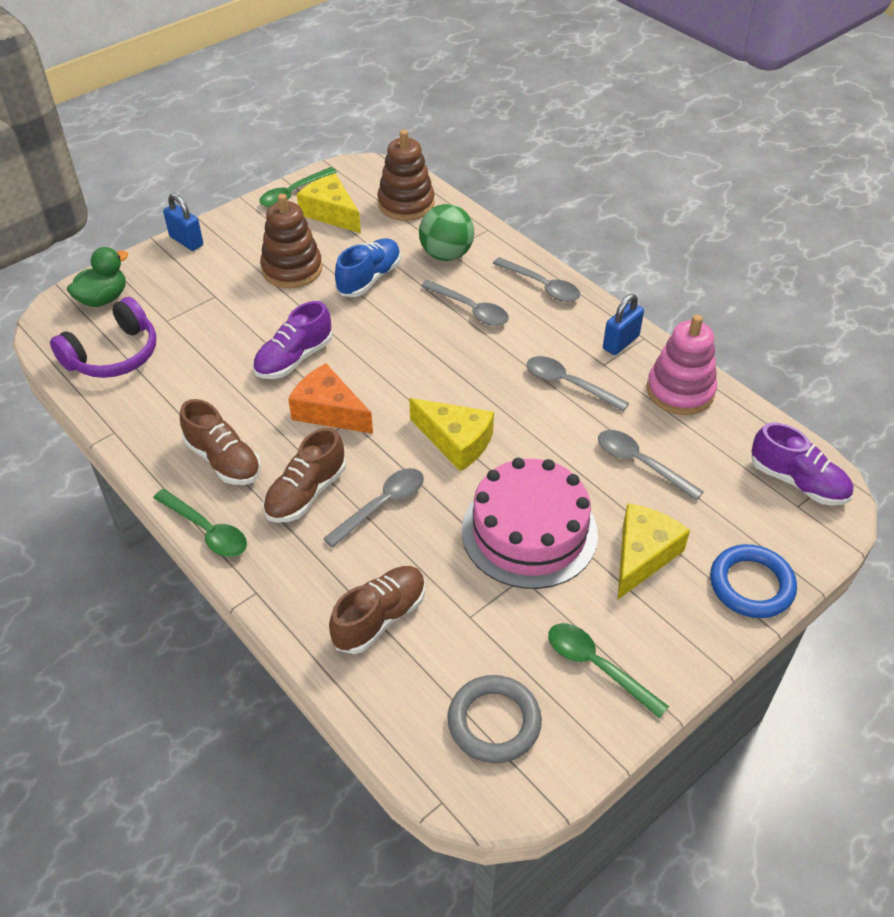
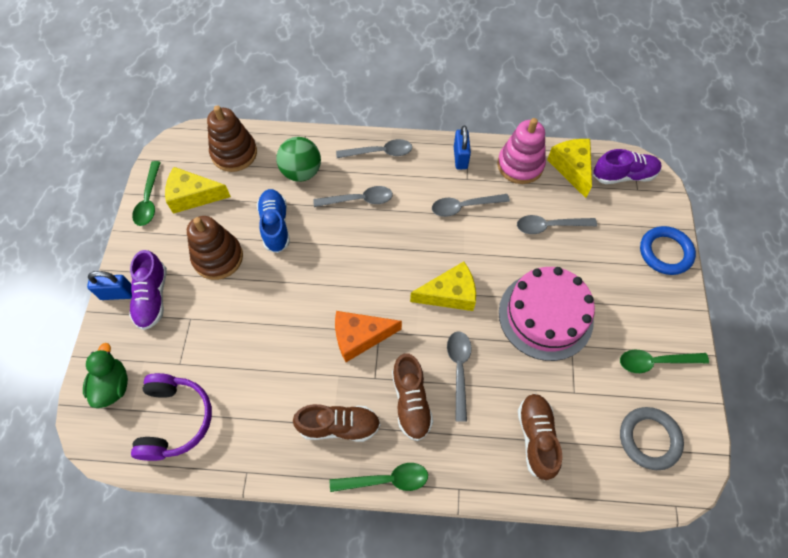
camera: 45 degrees left, 15 degrees up
(294, 359) = (297, 320): purple shoe -> purple shoe (152, 297)
(642, 555) = (607, 280): yellow cheese -> yellow cheese (571, 168)

